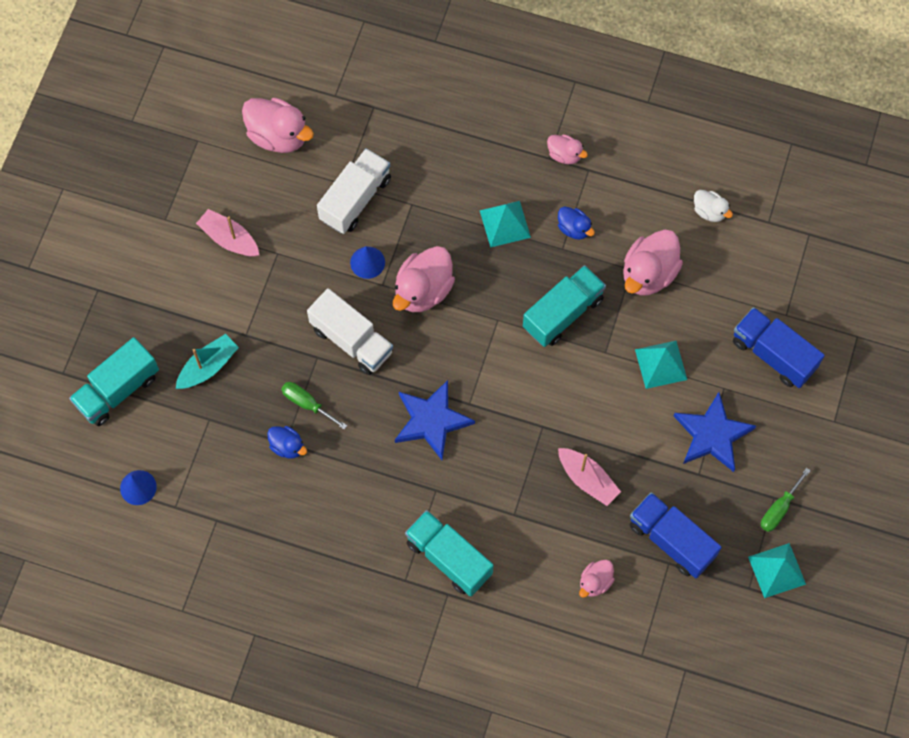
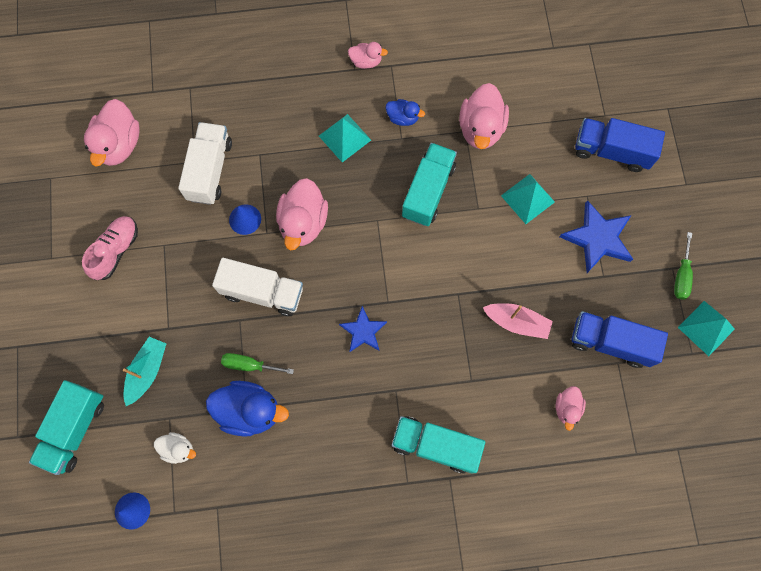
camera: 25 degrees left, 5 degrees up
(229, 239) = (116, 251): pink boat -> pink shoe
(278, 136) = (119, 145): pink duck -> pink duck turned 90 degrees clockwise
(287, 446) = (250, 411): blue duck -> blue duck, size x1.85
(431, 421) = (363, 331): blue star -> blue star, size x0.63
(709, 211) = (503, 58): white duck -> white duck (178, 449)

